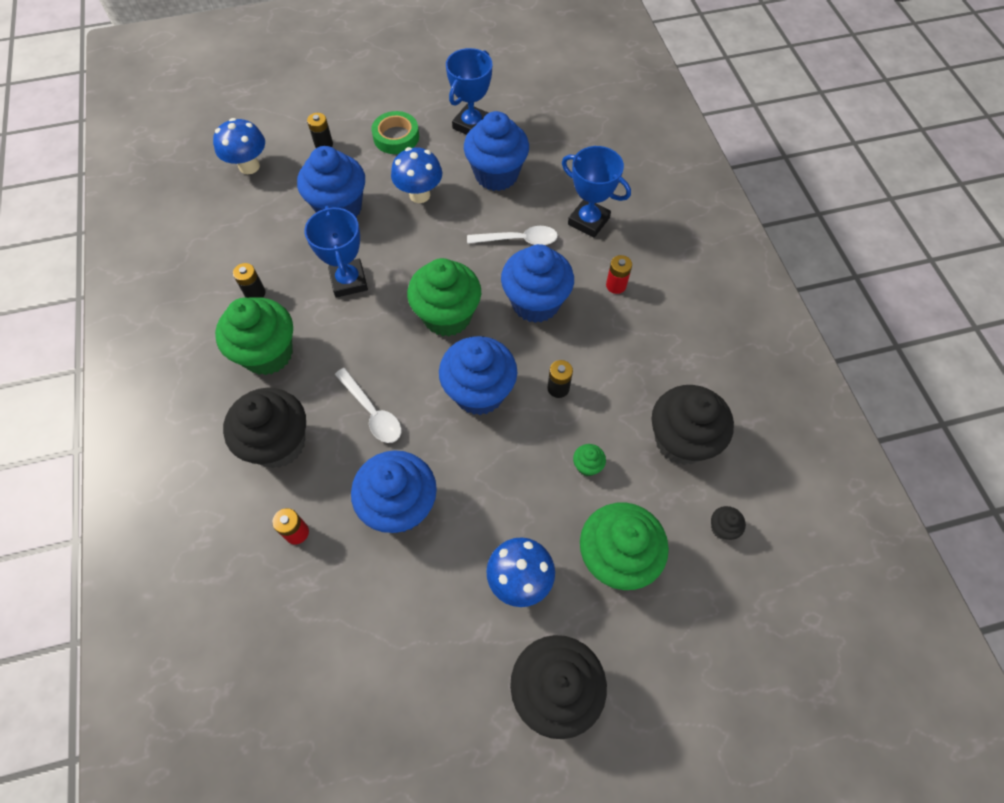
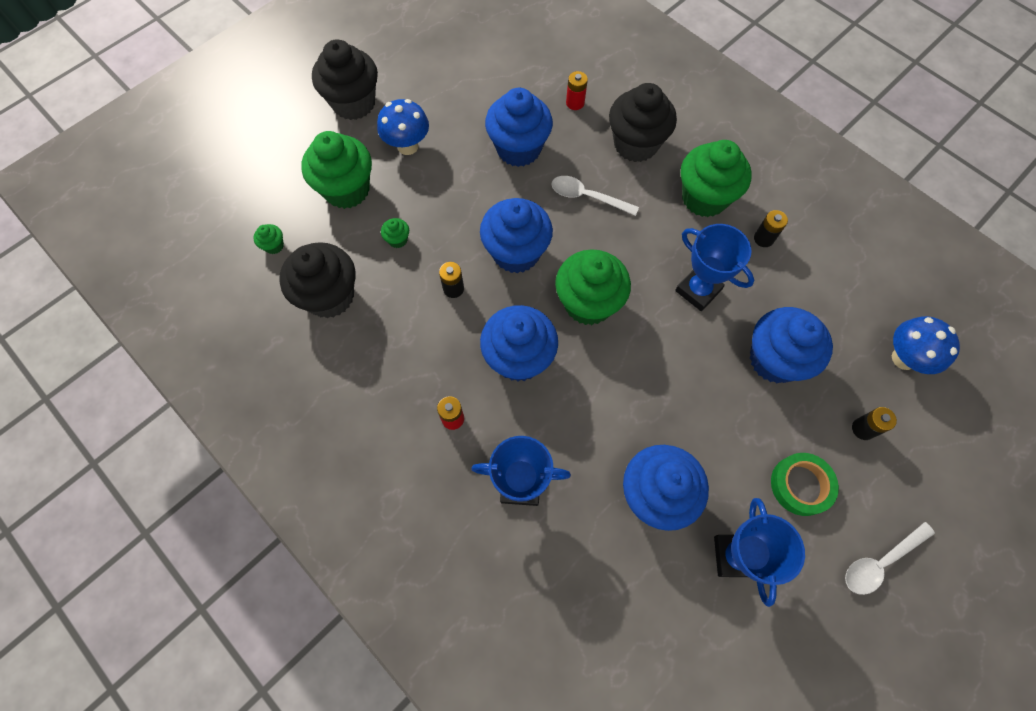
camera: 150 degrees right, 5 degrees up
(419, 195) = (713, 420): blue mushroom -> none
(519, 240) = (577, 420): white spoon -> white spoon (880, 562)
(722, 528) = (274, 246): black cupcake -> green cupcake

